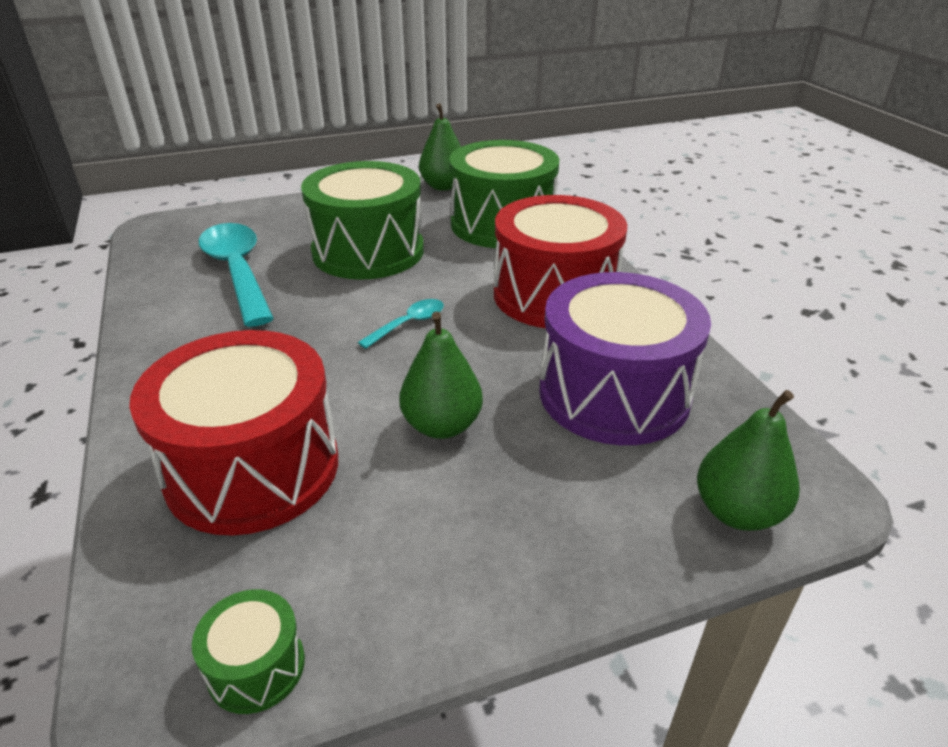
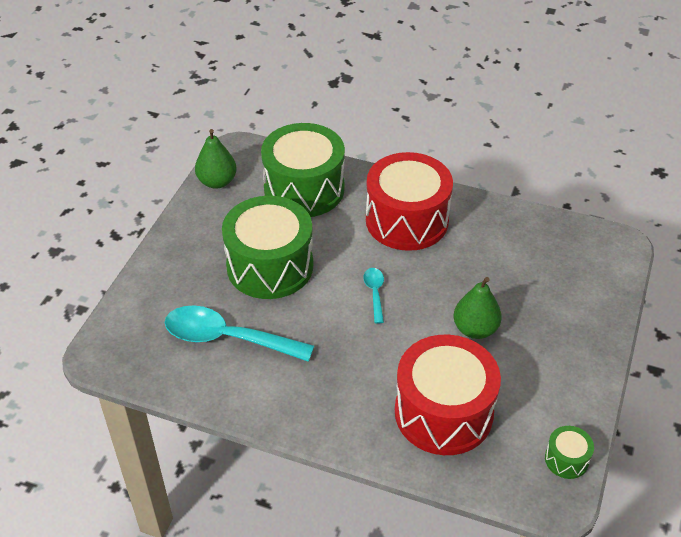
camera: 50 degrees left, 10 degrees up
(614, 394) = (508, 257): purple drum -> none
(737, 512) = (609, 274): green pear -> none

